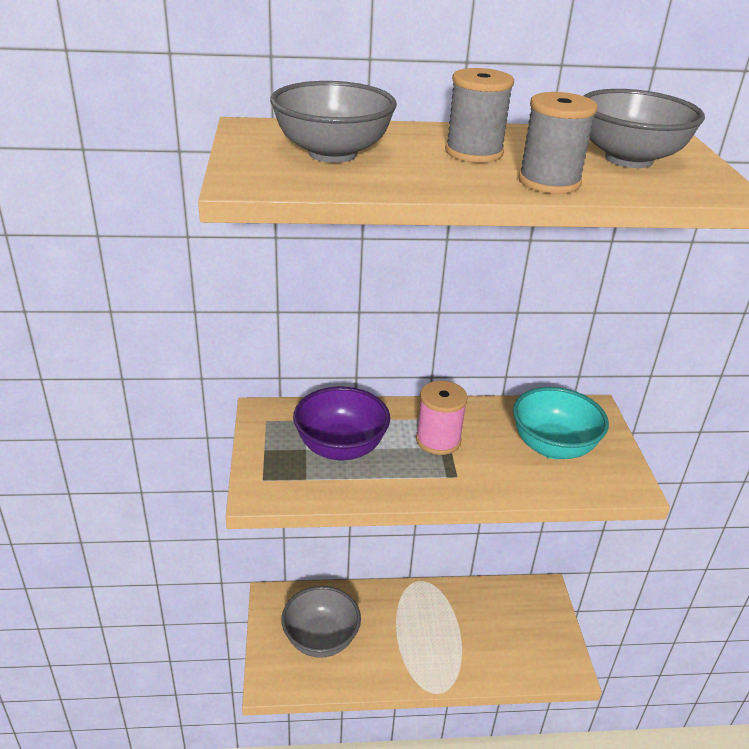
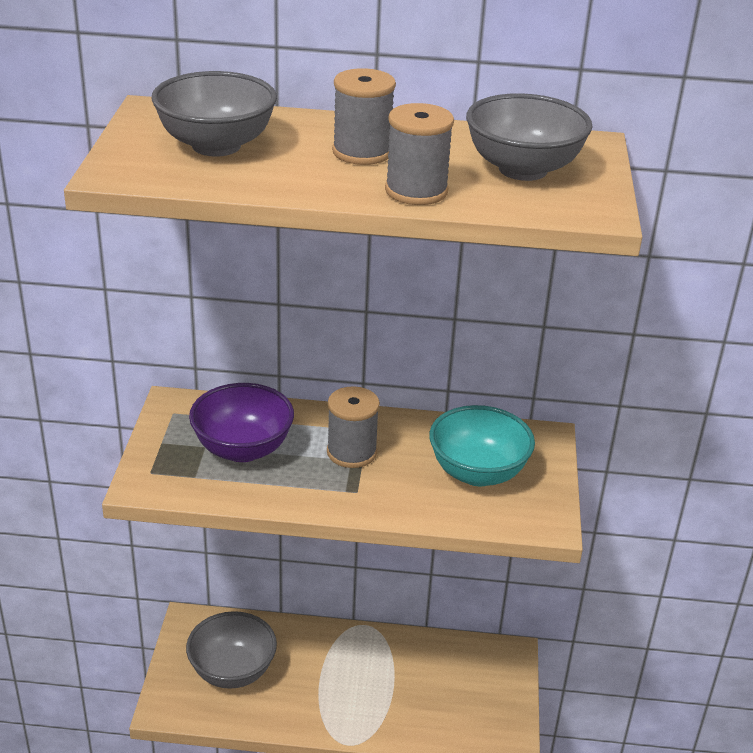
camera: 10 degrees right, 0 degrees up
(438, 440) = (351, 452): pink spool -> grey spool

